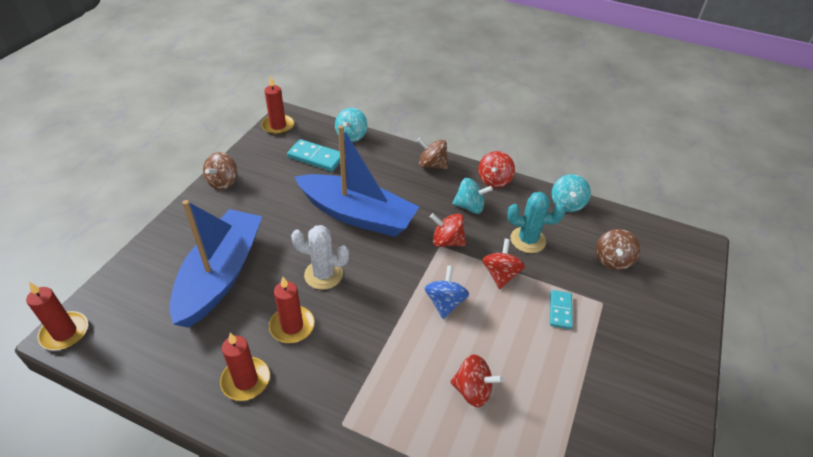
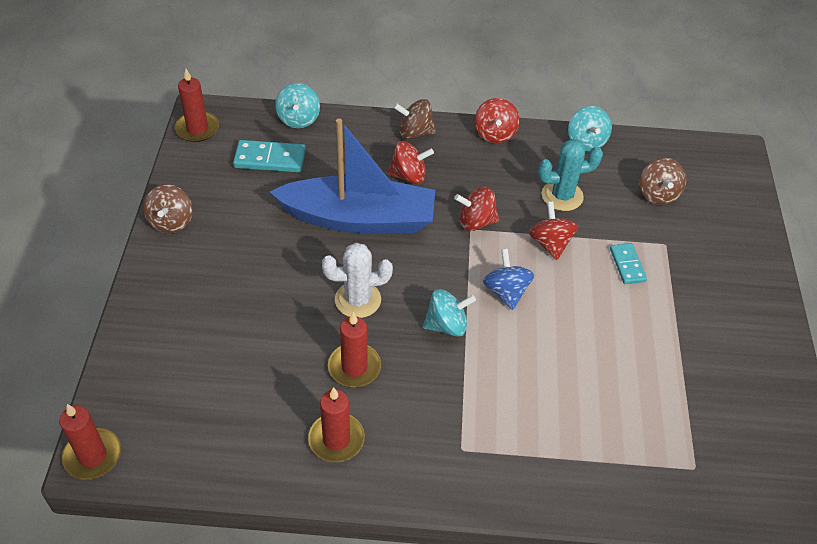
camera: 20 degrees left, 5 degrees up
(221, 275) = (238, 335): blue boat -> none
(469, 207) = (482, 174): turquoise spinning top -> turquoise spinning top (446, 325)
(472, 390) = (576, 374): red spinning top -> red spinning top (408, 176)

